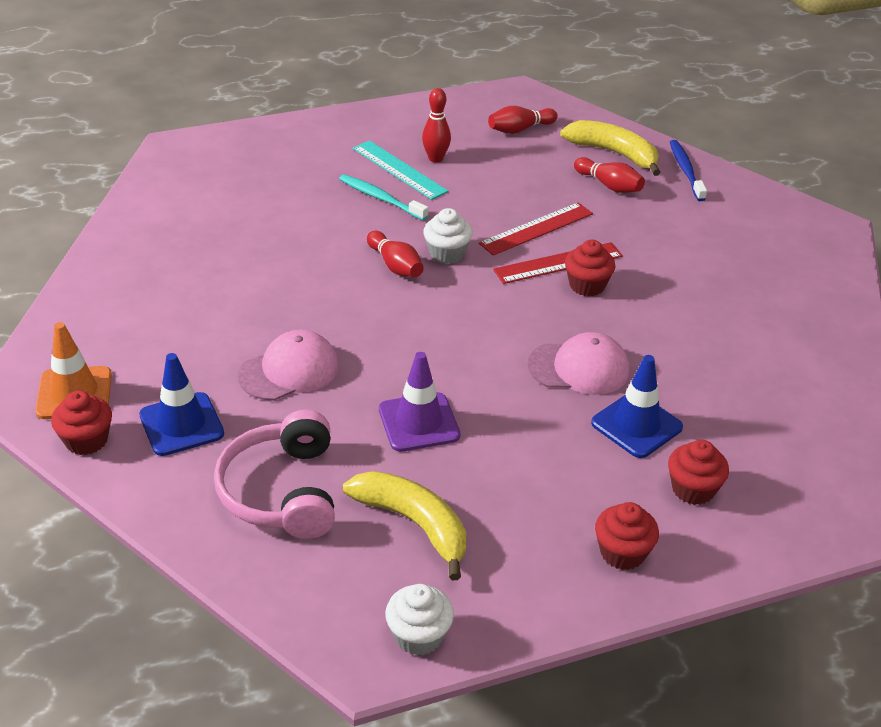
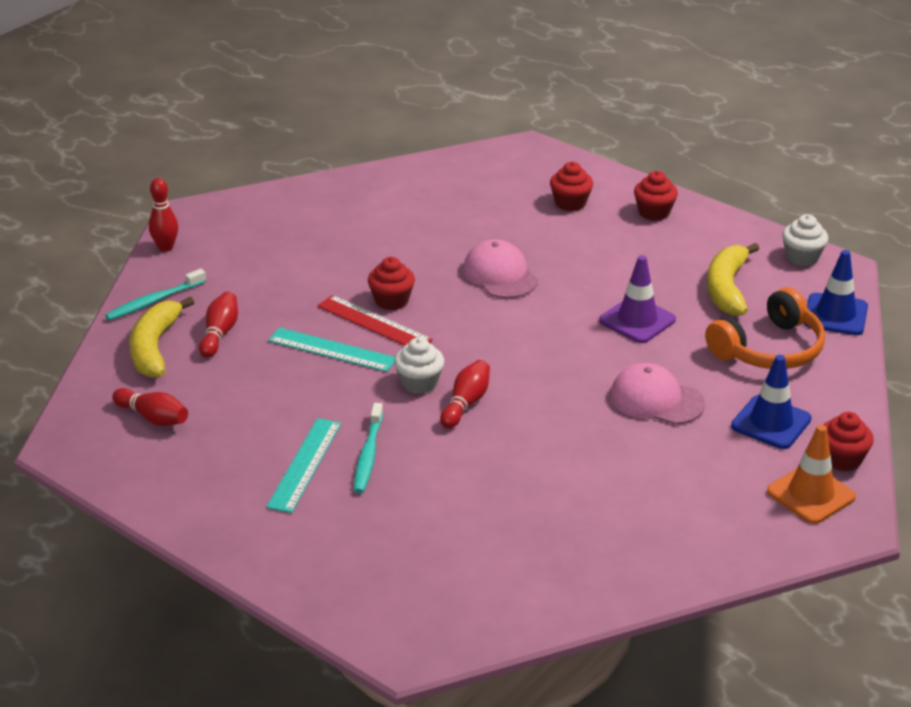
camera: 120 degrees left, 5 degrees down
(282, 491) = (769, 349): pink headphones -> orange headphones
(435, 158) = (261, 450): red bowling pin -> red bowling pin (165, 247)
(536, 228) = (332, 350): red ruler -> turquoise ruler
(636, 425) = (534, 237): blue traffic cone -> blue traffic cone (835, 315)
(686, 170) = (154, 301): blue toothbrush -> turquoise toothbrush

